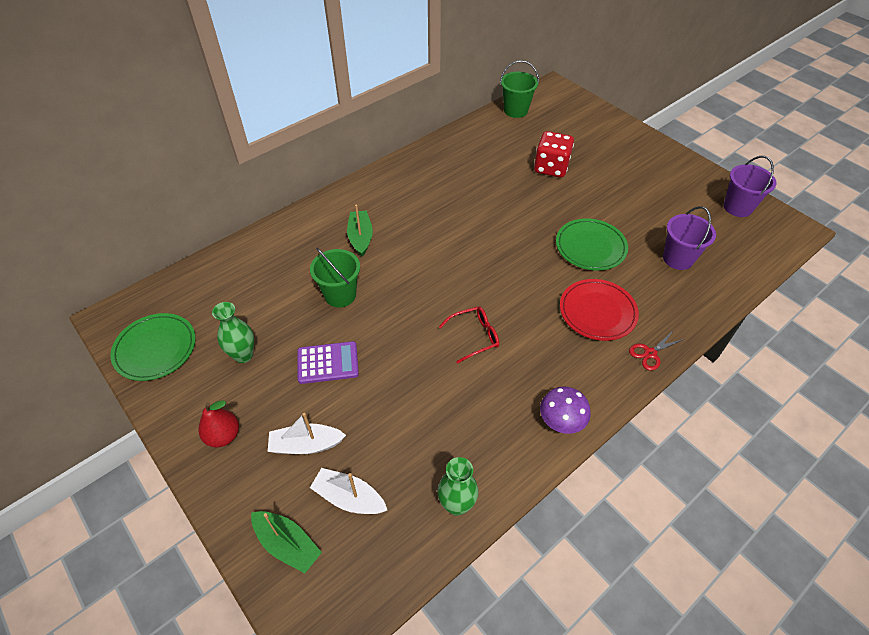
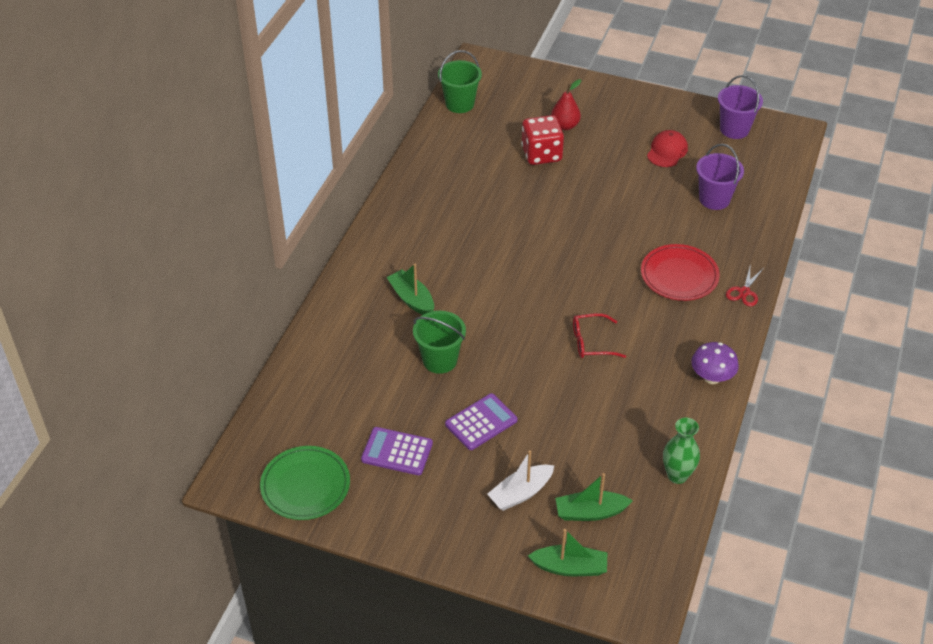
camera: 30 degrees left, 5 degrees down
(223, 436) = (442, 521): red pear -> red pear (565, 126)
(243, 355) = (397, 452): green vase -> purple calculator
(349, 498) = (590, 512): white boat -> green boat
(474, 336) = (591, 342): red glasses -> red glasses turned 135 degrees counterclockwise
(590, 247) = (633, 219): green plate -> none
(661, 203) = (667, 151): none -> red cap

